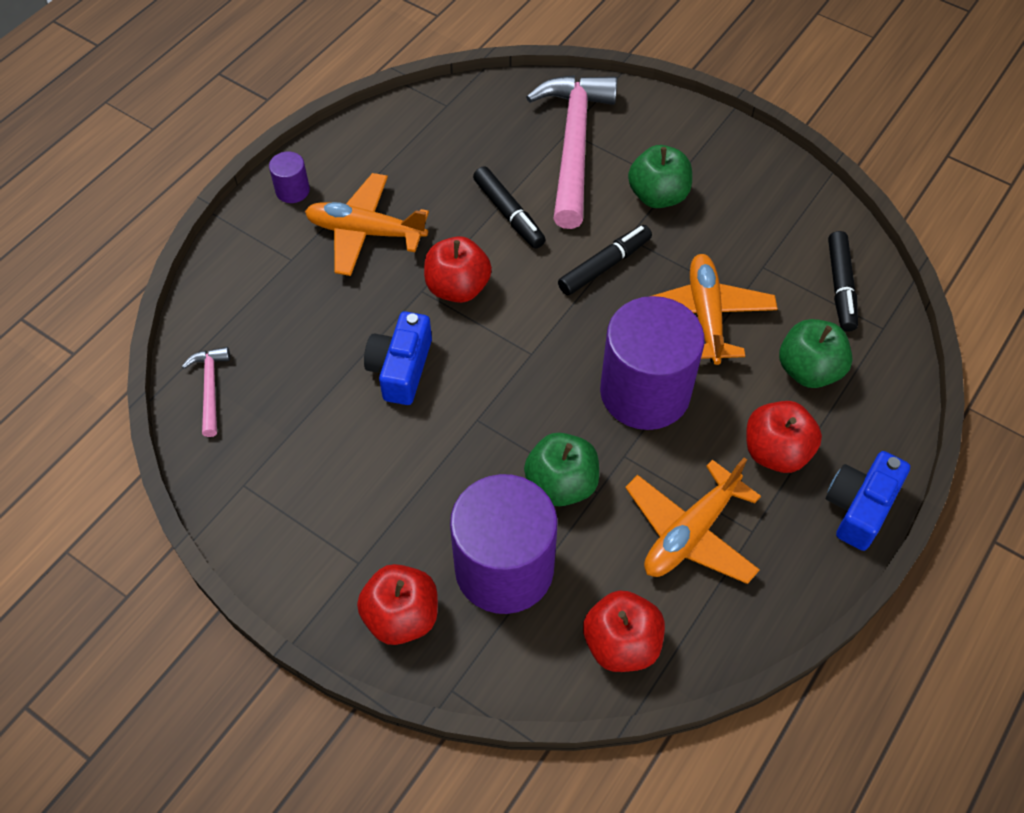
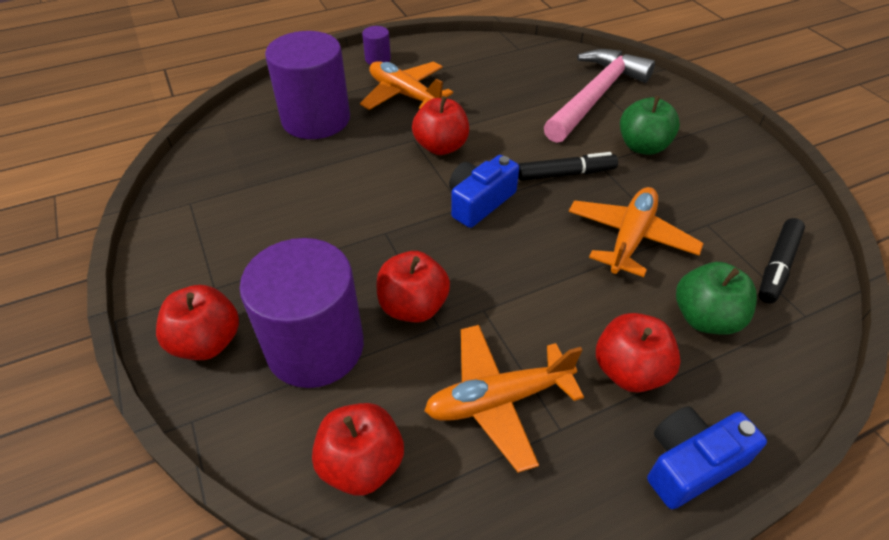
camera: 30 degrees right, 10 degrees down
(210, 388) = (226, 140): pink hammer -> none
(401, 368) = (358, 178): blue camera -> blue camera (479, 202)
(508, 214) = (514, 118): black marker -> none
(561, 484) = (413, 306): green apple -> red apple
(645, 392) = (536, 271): purple cylinder -> purple cylinder (316, 119)

